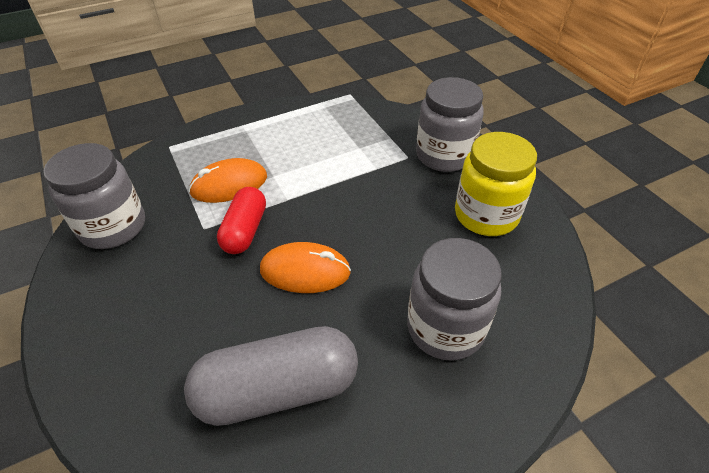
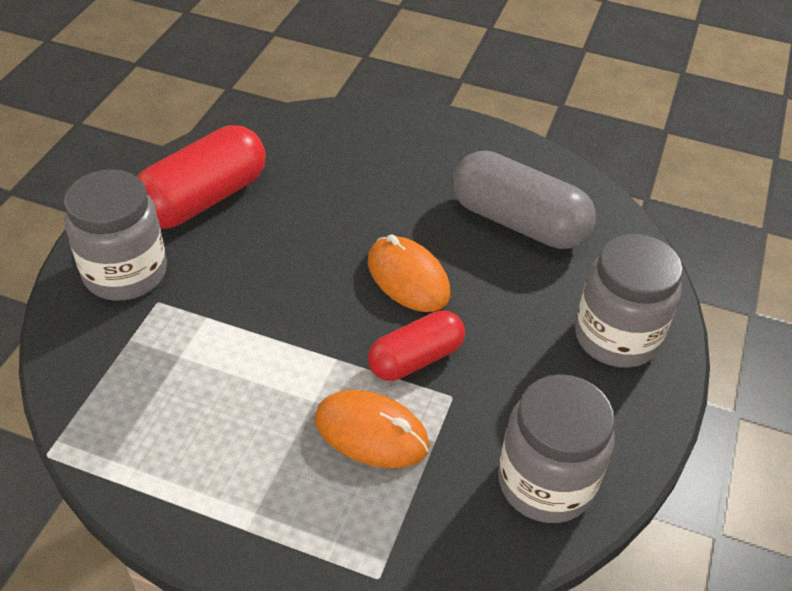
camera: 135 degrees left, 0 degrees up
(445, 328) = (364, 168): grey jar -> grey jar (616, 337)
(486, 215) = (203, 199): yellow jar -> red capsule

